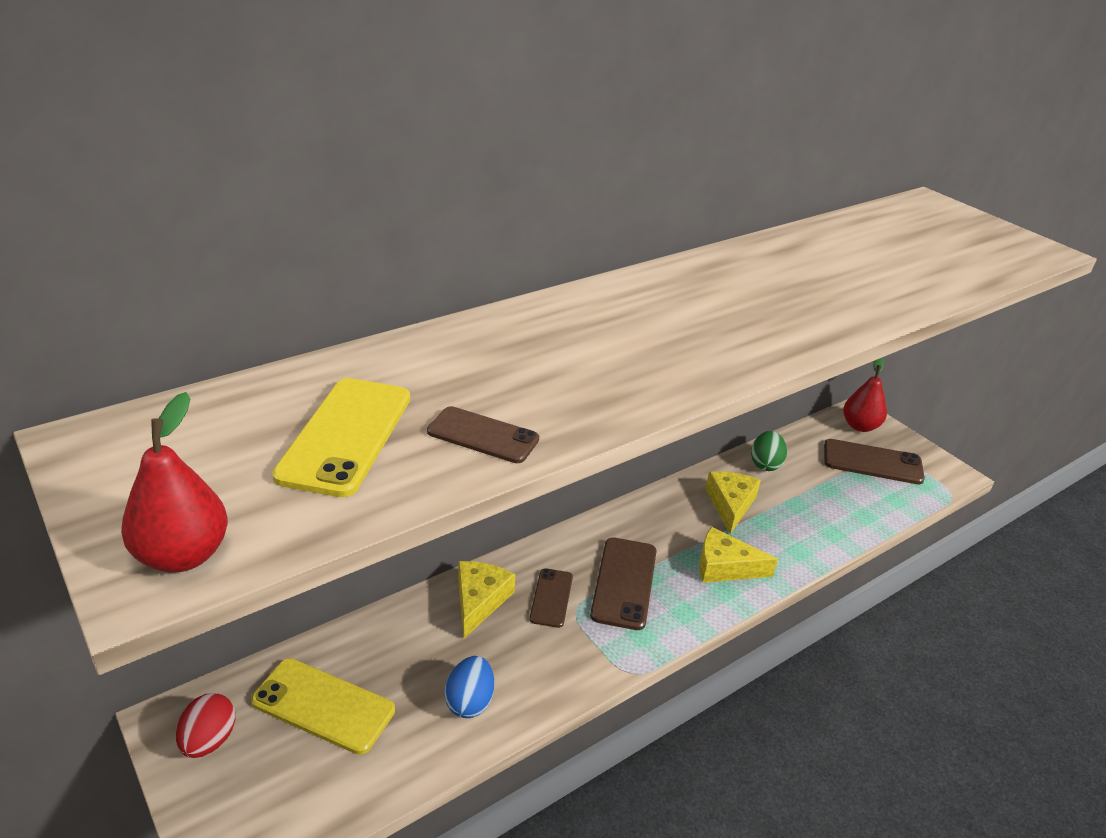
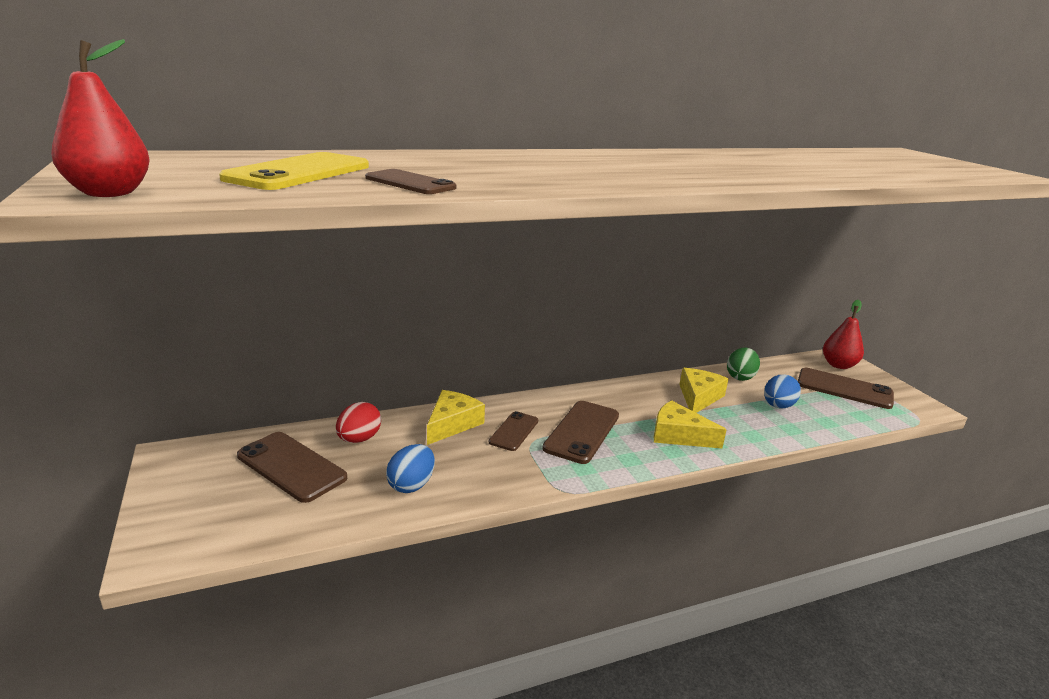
camera: 15 degrees right, 10 degrees down
(209, 740) = (192, 472): red egg -> red egg (359, 439)
(323, 706) = (291, 467): yellow phone -> brown phone
(813, 502) = (778, 406): none -> blue egg

